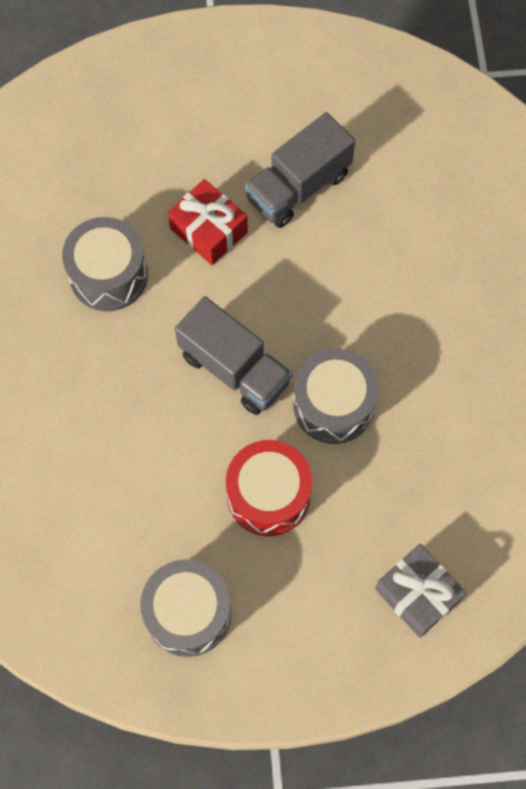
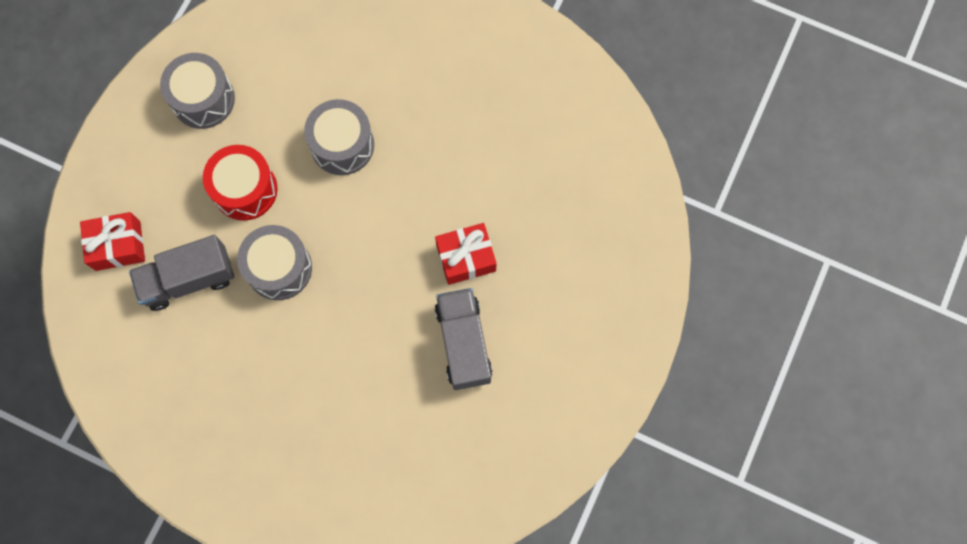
camera: 120 degrees right, 5 degrees up
(108, 275) = (472, 170): grey drum -> grey drum (342, 145)
(234, 368) = (348, 217): grey truck -> grey truck (189, 279)
(417, 594) = (118, 246): grey gift -> red gift

